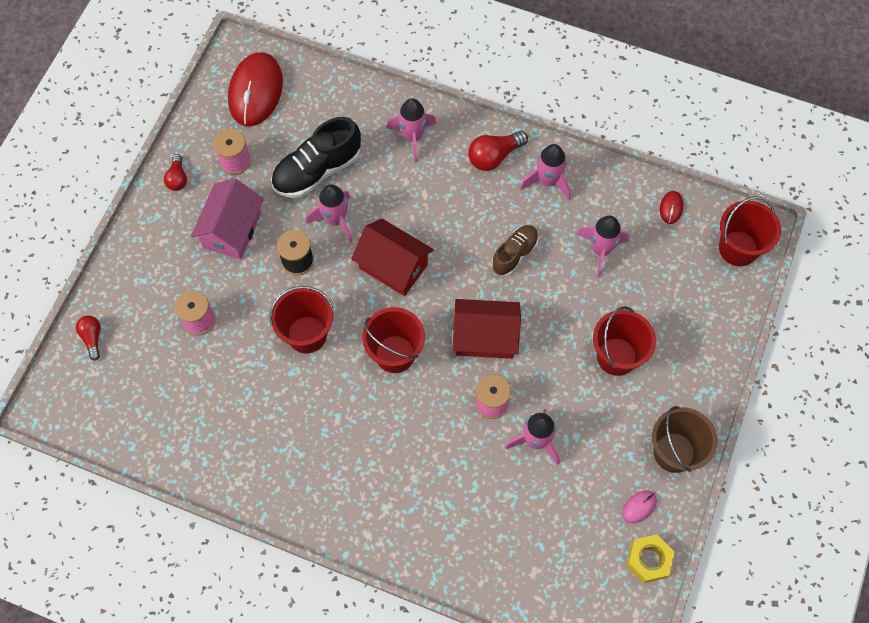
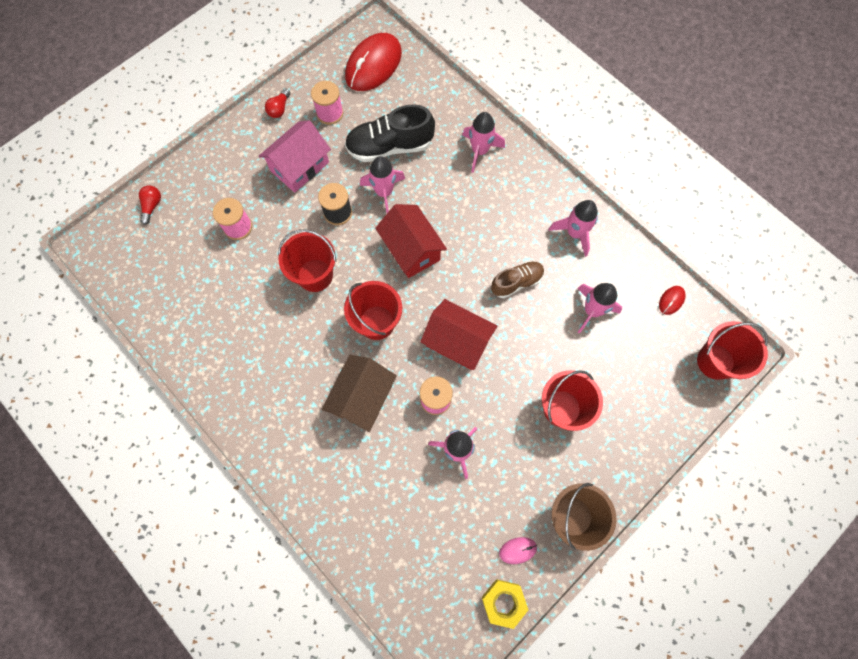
camera: 25 degrees right, 5 degrees up
(418, 433) = (362, 397): none -> brown house
(494, 156) = (539, 194): red light bulb -> none

